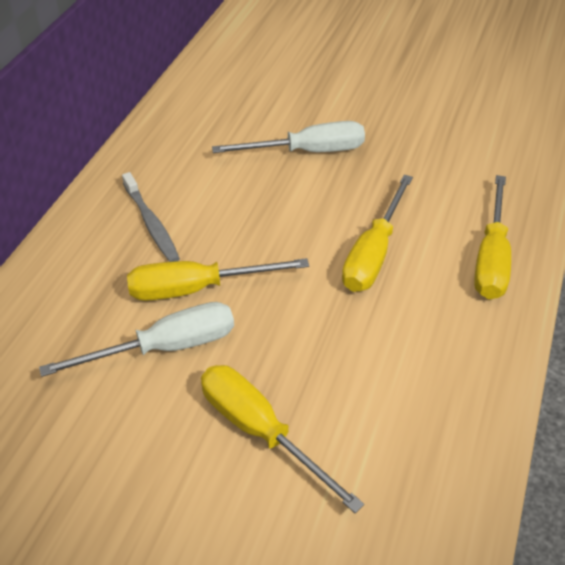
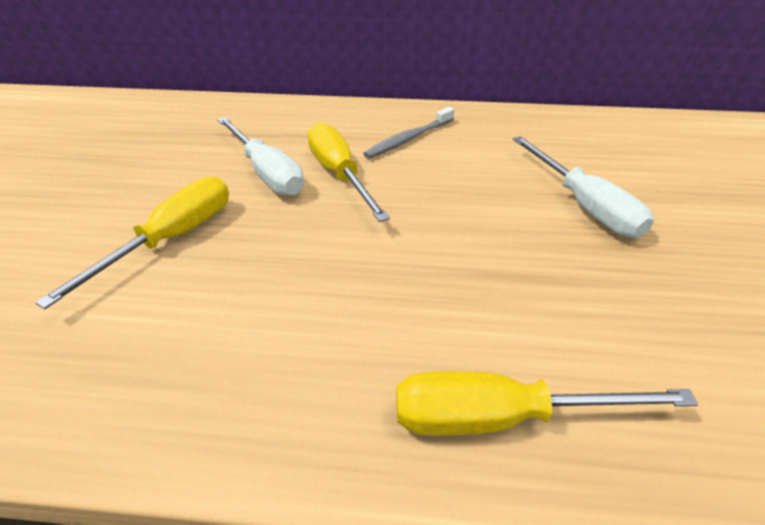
camera: 75 degrees right, 5 degrees down
(373, 253) = (443, 282): yellow screwdriver -> none

